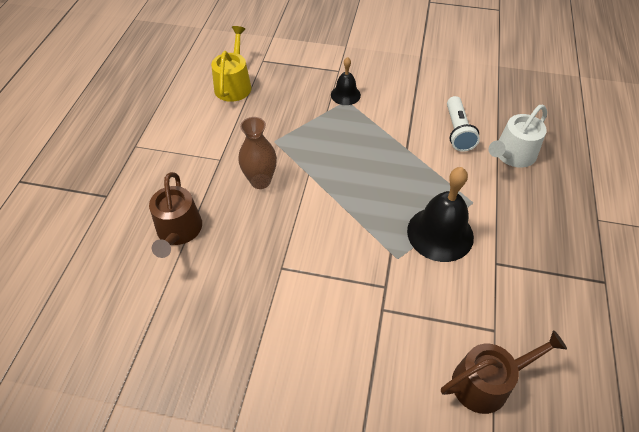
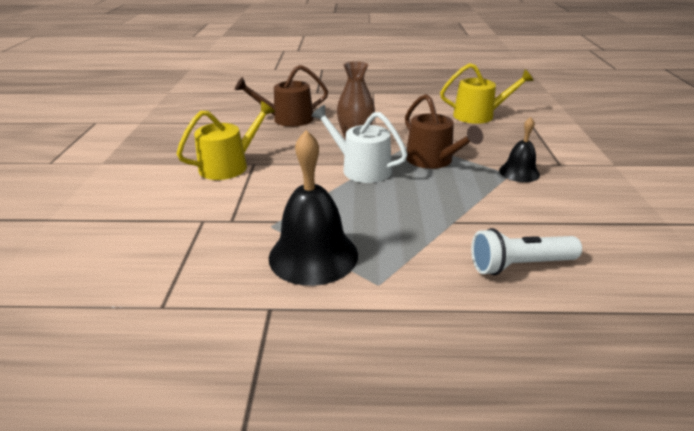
camera: 80 degrees right, 20 degrees down
(280, 290) = (229, 165): none -> yellow watering can
(487, 382) = (92, 300): brown watering can -> brown watering can (433, 160)
(512, 155) = (505, 329): white watering can -> white watering can (361, 168)

